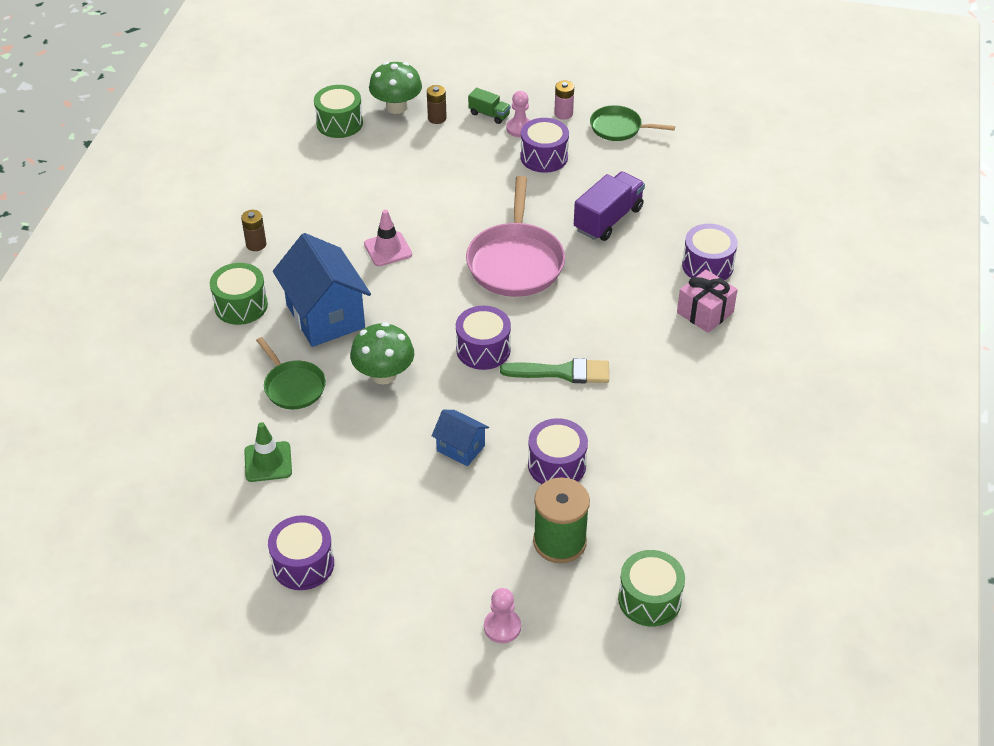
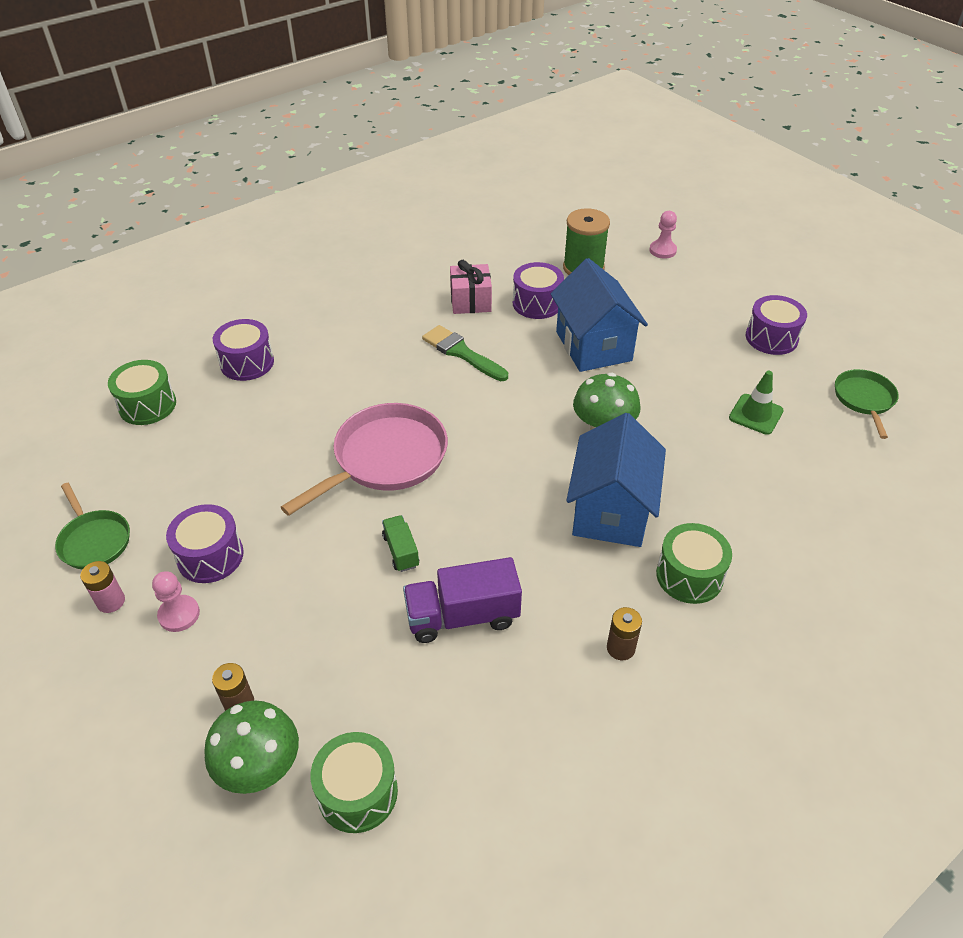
camera: 140 degrees left, 0 degrees up
(293, 386) = (692, 462): green pan -> green pan (864, 399)
(388, 249) = (485, 547): pink traffic cone -> none
(460, 448) = (593, 346): blue house -> blue house, size x1.95
(483, 349) = (501, 402): purple drum -> none
(489, 114) = (179, 663): green truck -> green truck (401, 551)
(608, 219) = (256, 448): purple truck -> purple truck (462, 616)
(649, 599) = (562, 222): green drum -> green drum (147, 405)
(705, 312) = (304, 333): pink gift -> pink gift (470, 301)

